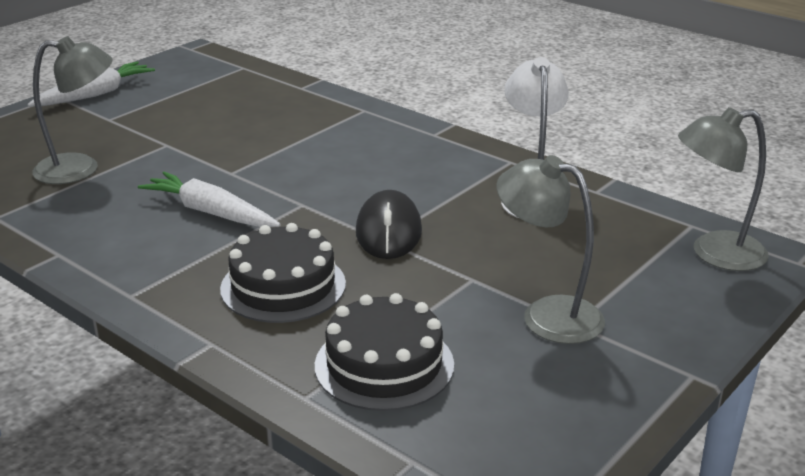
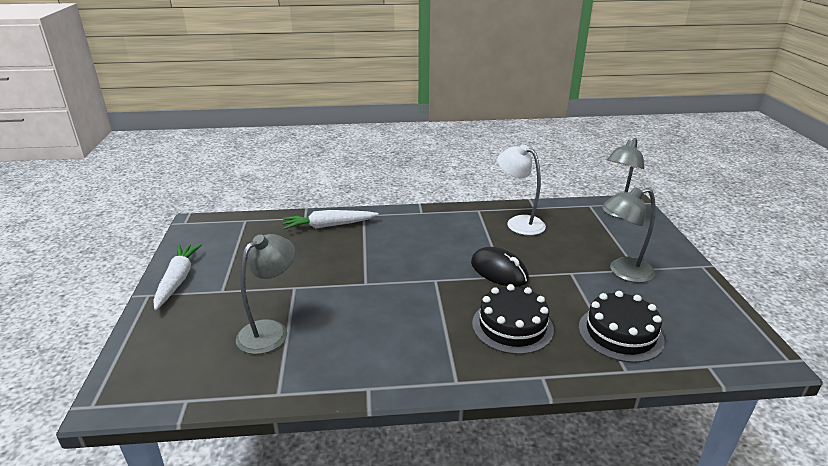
camera: 45 degrees left, 0 degrees up
(210, 212) = (401, 311): white carrot -> white carrot (329, 226)

